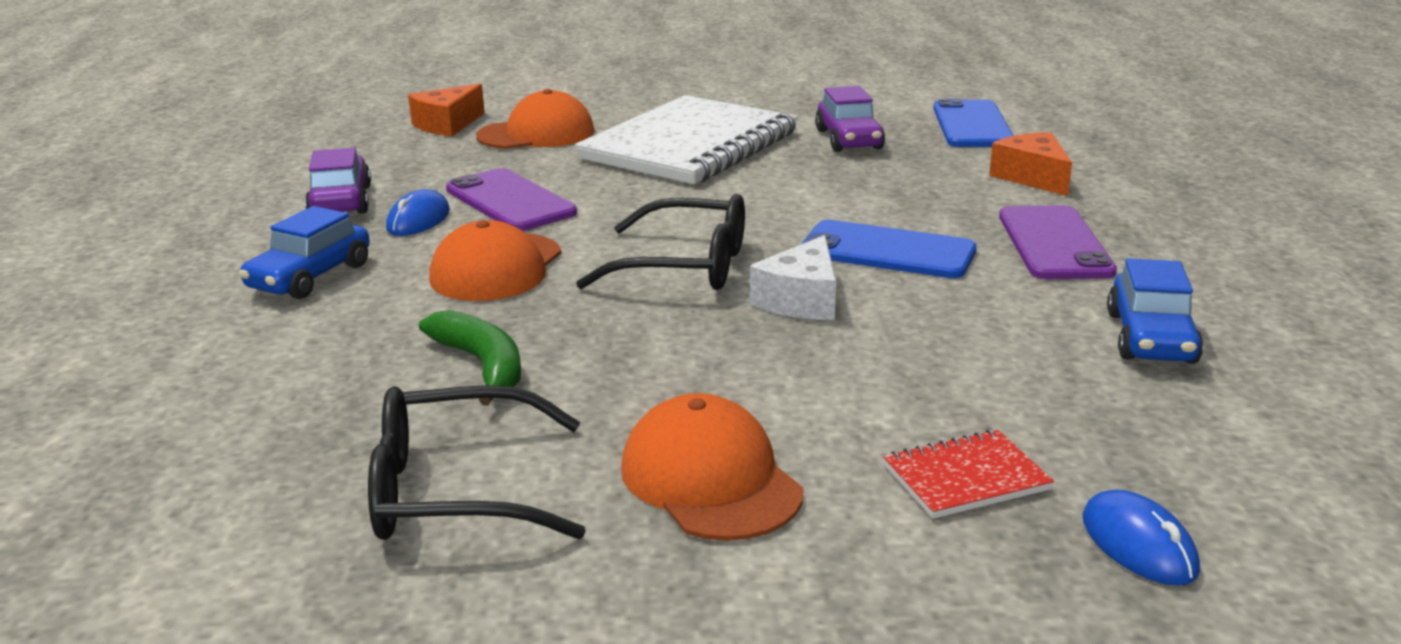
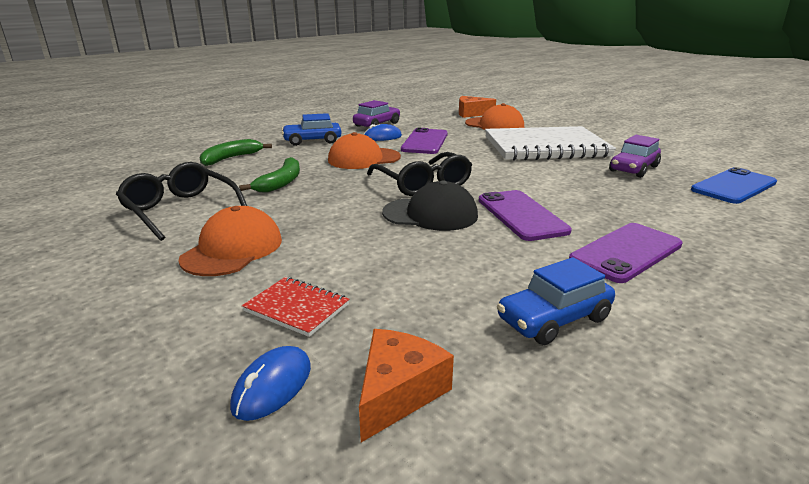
camera: 50 degrees right, 0 degrees up
(249, 376) = (231, 158): none -> green banana
(801, 300) = (430, 214): white cheese -> black cap
(887, 251) = (521, 215): blue phone -> purple phone
(1032, 177) = (705, 221): orange cheese -> orange cheese (398, 392)

